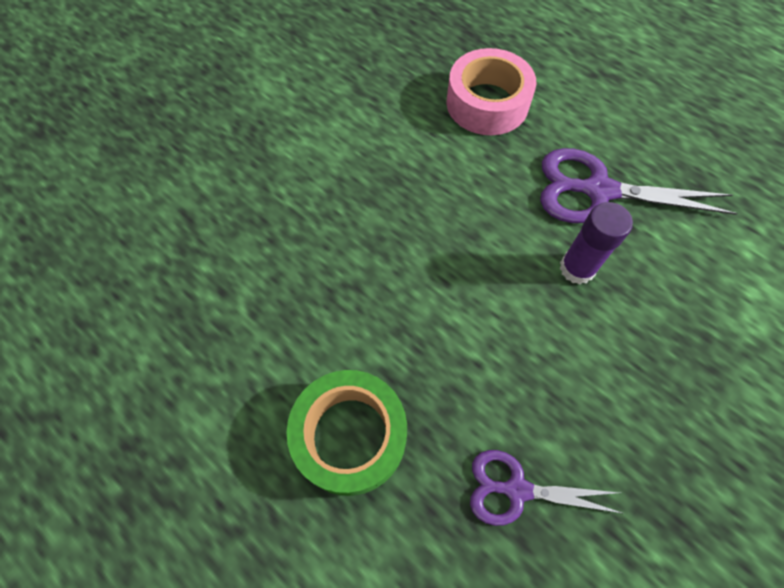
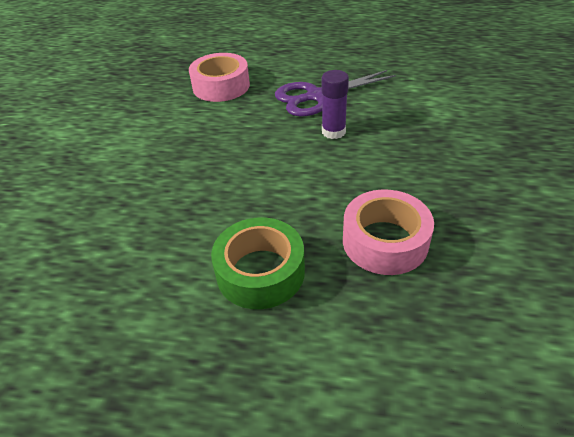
camera: 30 degrees left, 20 degrees down
(516, 489) = (385, 241): purple scissors -> pink tape

